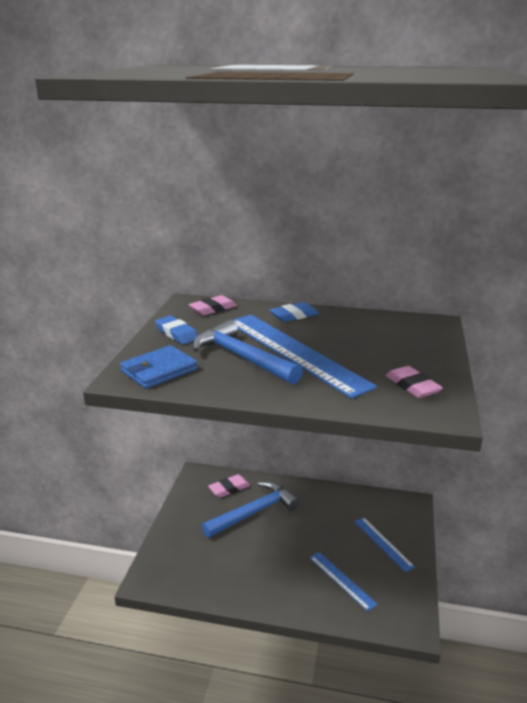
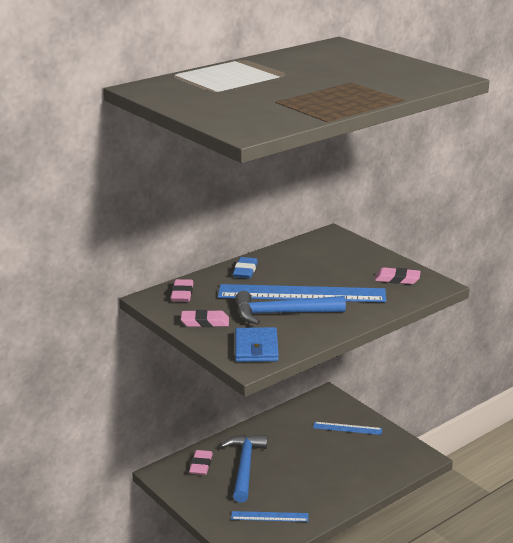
camera: 50 degrees left, 0 degrees up
(177, 333) = (205, 322): blue eraser -> pink eraser
(342, 580) = (358, 463): blue ruler -> blue ruler (269, 516)

